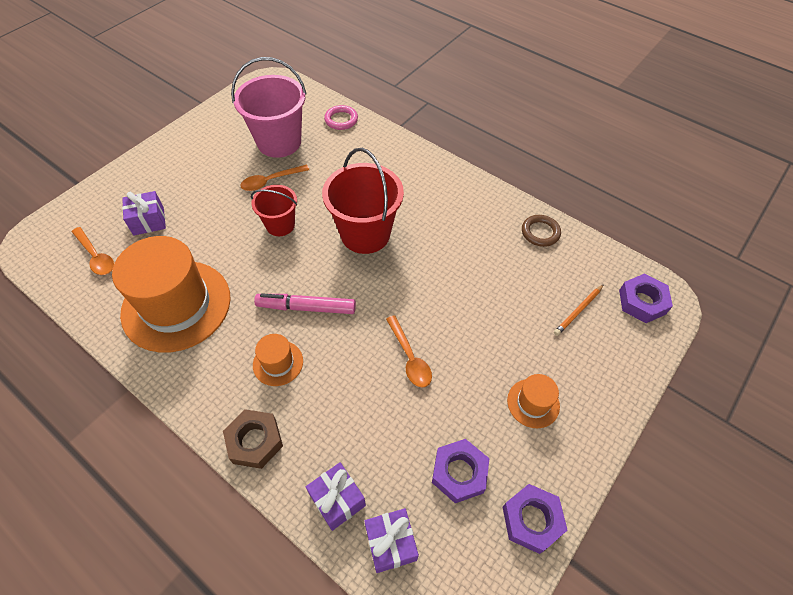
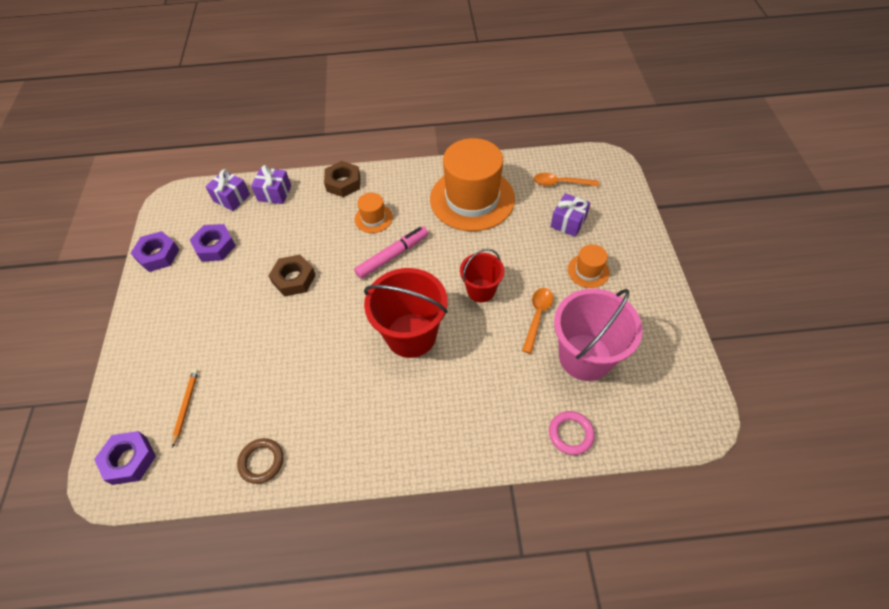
camera: 140 degrees right, 0 degrees up
(410, 358) = (294, 279): orange spoon -> brown nut
(533, 403) = (189, 312): orange hat -> orange hat (588, 271)

